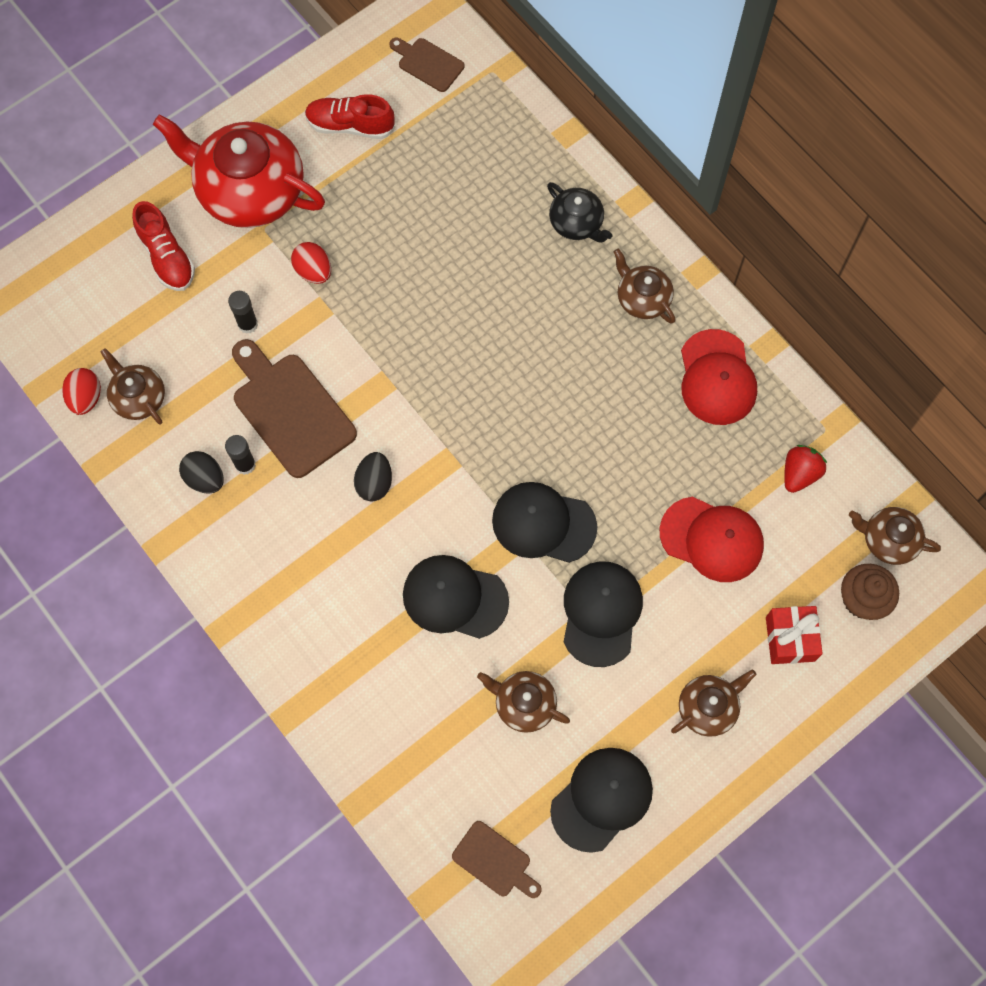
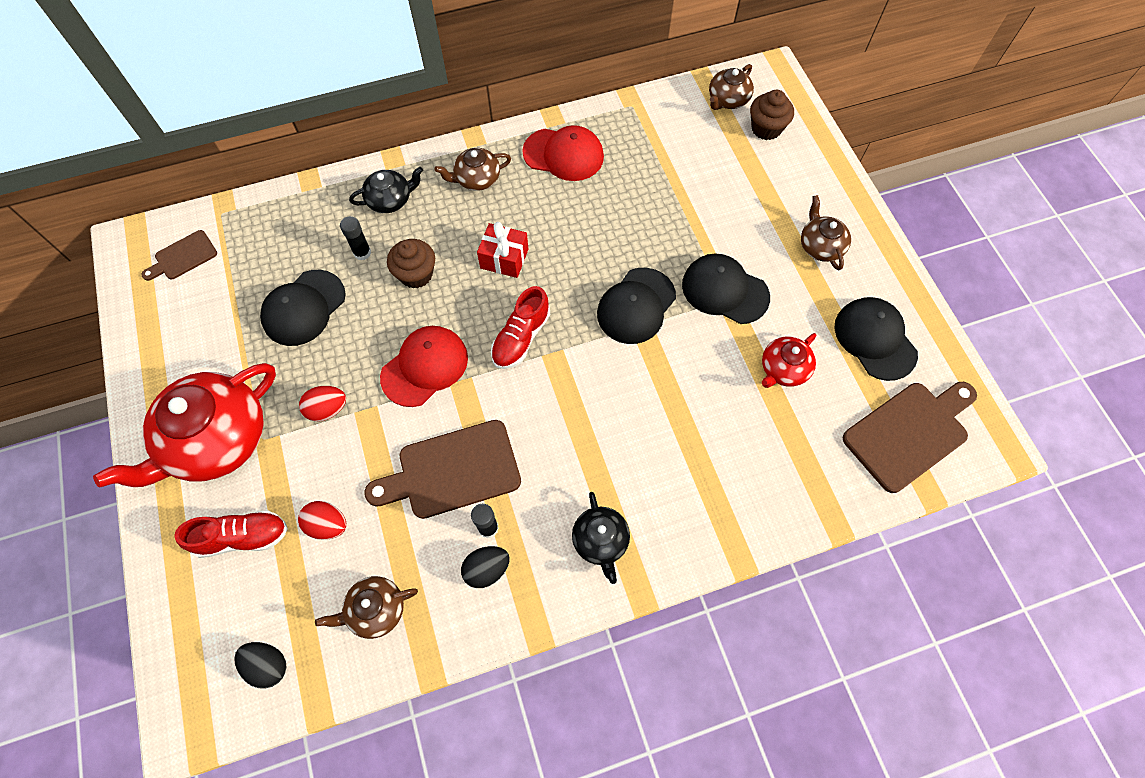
camera: 70 degrees left, 5 degrees down
(86, 398) = (351, 664): red egg -> red egg (328, 525)
(248, 324) = (350, 482): black glue stick -> black glue stick (362, 252)
(266, 573) = (600, 541): none -> black teapot
(350, 126) = (203, 335): red shoe -> red shoe (521, 338)
(374, 483) = (551, 422): black egg -> black egg (268, 665)
(455, 598) = (677, 391): black cap -> black cap (304, 308)
(494, 287) = (416, 274): none -> brown cupcake
(494, 861) = (909, 433): brown cutting board -> brown cutting board, size x1.83
(524, 704) = (783, 369): brown teapot -> red teapot
(712, 539) = (690, 200): red cap -> red cap (425, 367)
(790, 639) = (782, 179): red gift -> red gift (504, 259)
(799, 474) = (659, 132): red strawberry -> none

